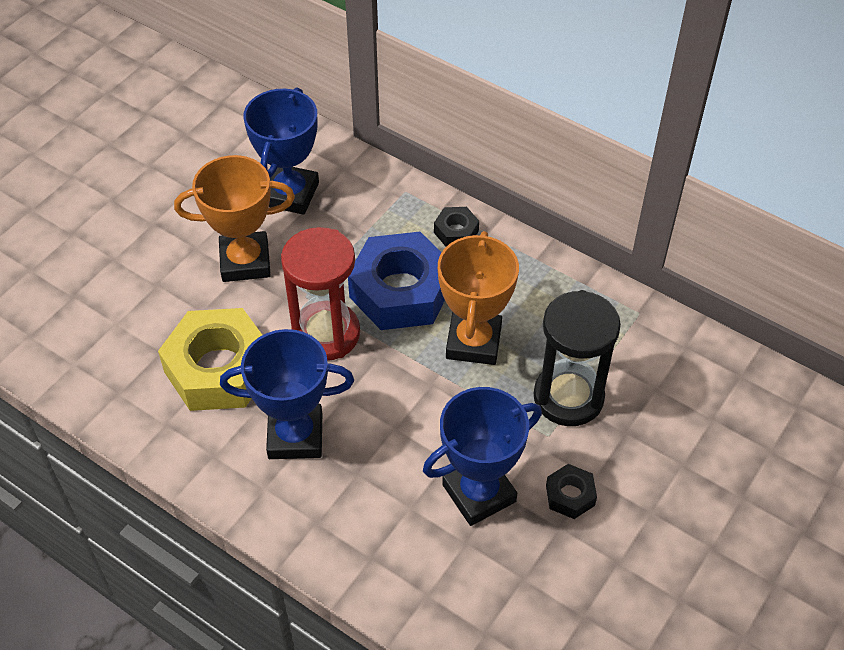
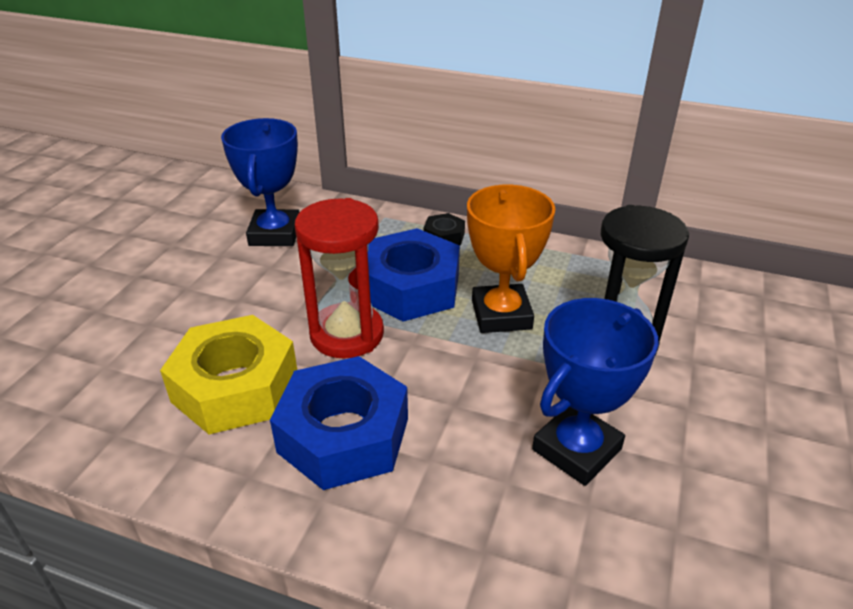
camera: 15 degrees left, 15 degrees down
(245, 261) = (242, 290): orange trophy -> none
(295, 436) = (344, 435): blue trophy -> blue nut
(570, 495) = (674, 430): black nut -> none

